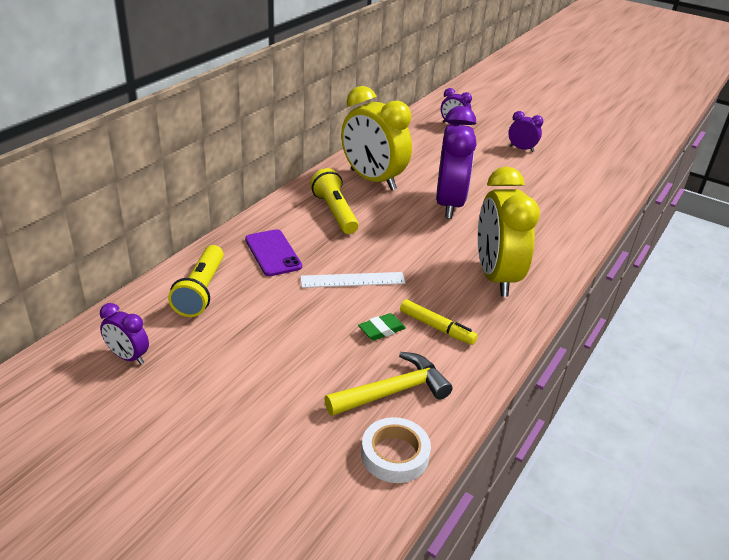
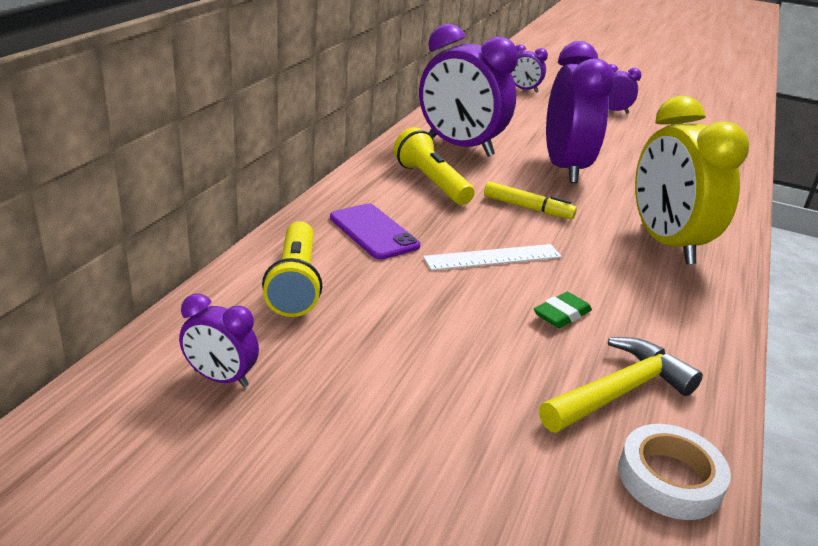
camera: 10 degrees left, 5 degrees down
(373, 180) = (460, 146): yellow clock -> purple clock
(437, 327) = (630, 306): yellow marker -> yellow marker (528, 208)

